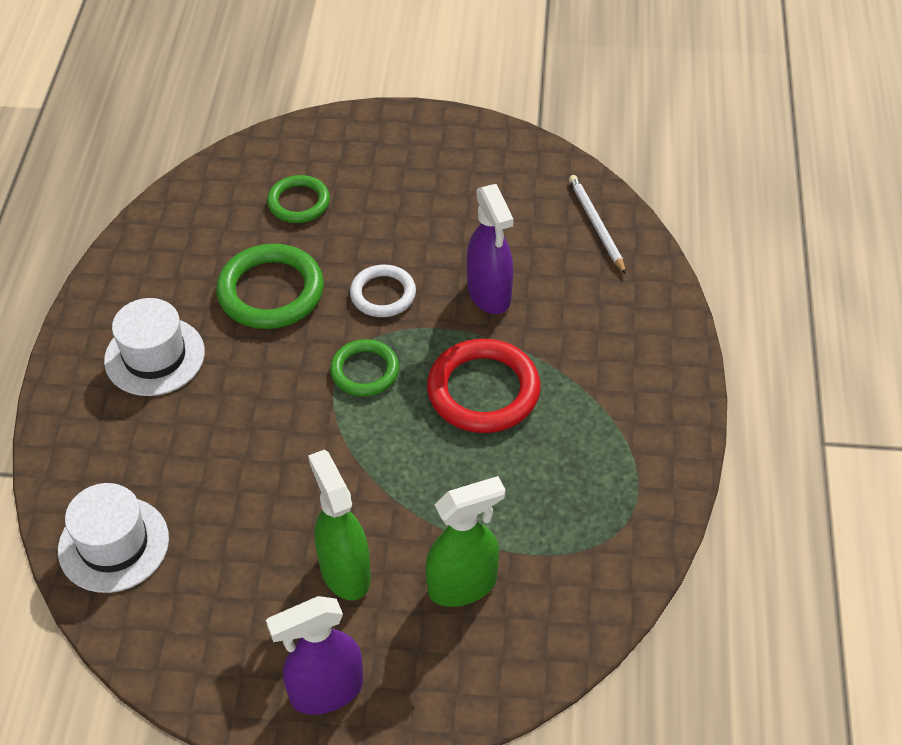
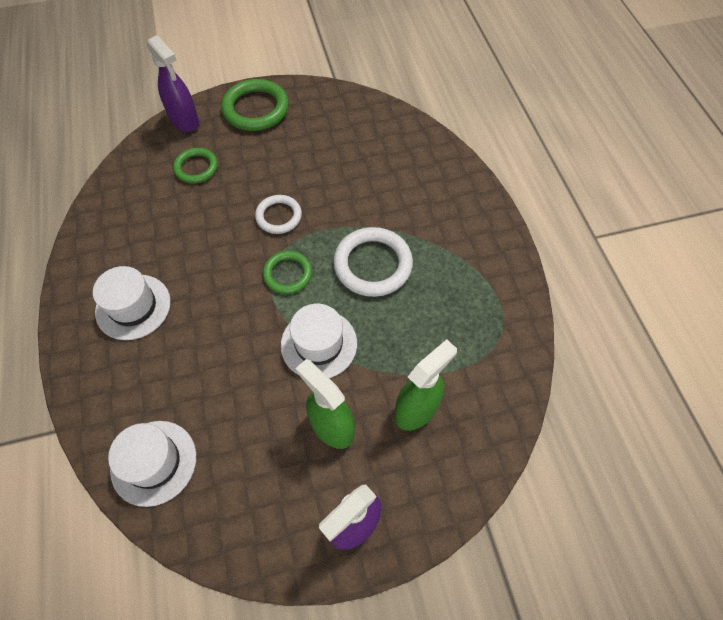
camera: 20 degrees left, 10 degrees up
(271, 291) = (200, 235): green ring -> green ring (256, 109)
(369, 469) = (319, 344): none -> white hat
(483, 391) = (372, 264): red ring -> white ring
(489, 294) = (349, 197): purple spray bottle -> purple spray bottle (184, 121)
(596, 225) = (398, 133): white pencil -> none

